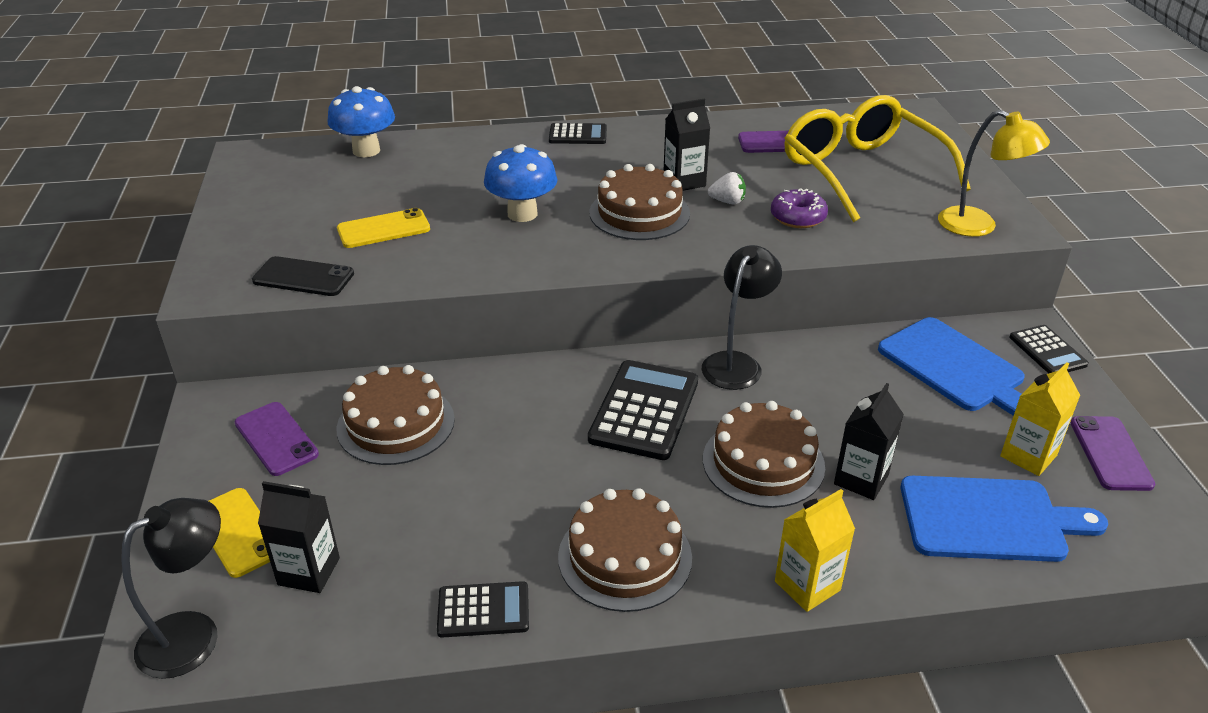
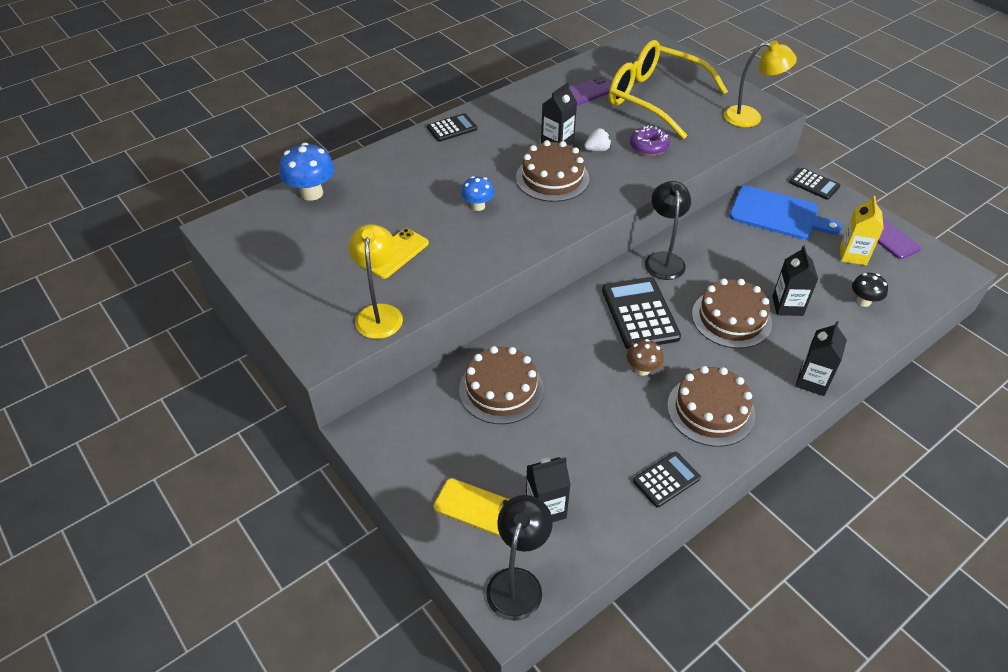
camera: 30 degrees left, 10 degrees up
(276, 439) = (434, 435): purple phone -> none
(303, 277) = (380, 313): black phone -> yellow lamp
(522, 214) = (478, 206): blue mushroom -> blue mushroom, size x0.61
(583, 472) = (642, 369): none -> brown mushroom
(807, 586) = (812, 381): yellow carton -> black carton
(989, 519) = (863, 301): blue cutting board -> black mushroom

